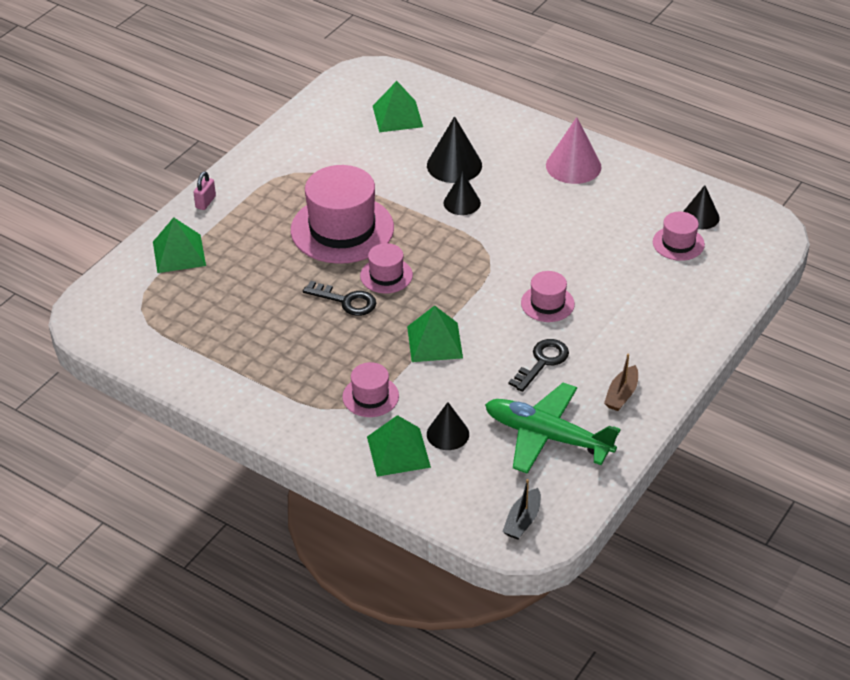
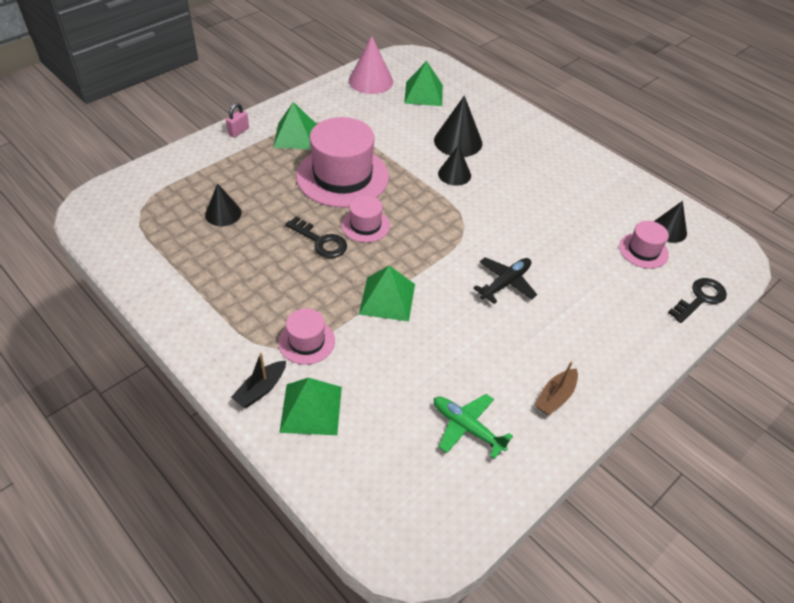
camera: 10 degrees right, 5 degrees up
(179, 253) = (196, 169): green pyramid -> green pyramid (295, 136)
(447, 434) = (367, 400): black cone -> black cone (223, 213)
(522, 521) = (412, 526): black boat -> black boat (261, 389)
(542, 362) = (484, 343): black key -> black key (700, 298)
(547, 303) = (505, 283): pink hat -> black plane
(547, 437) = (467, 428): green plane -> green plane, size x0.60
(573, 166) = (561, 162): pink cone -> pink cone (371, 81)

